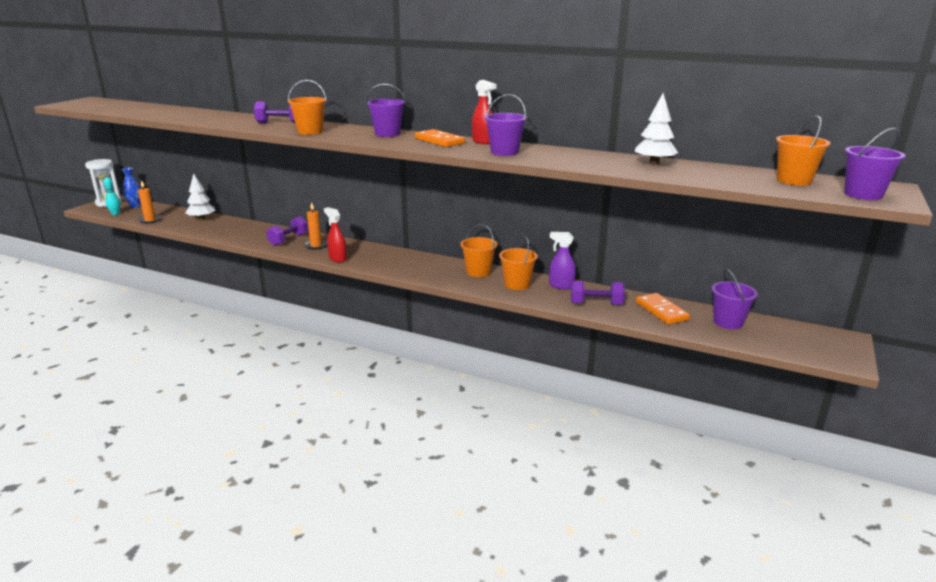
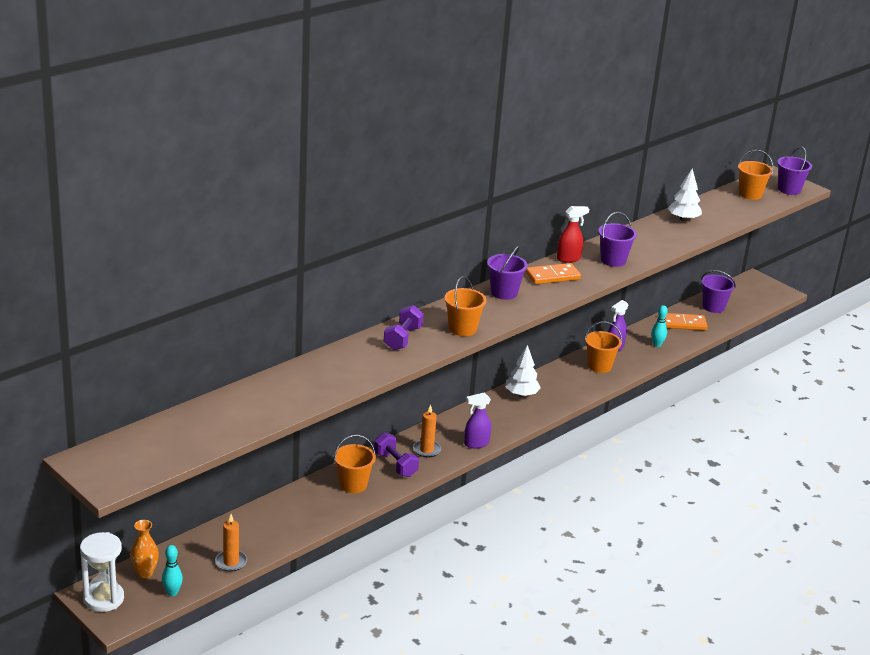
camera: 70 degrees left, 5 degrees up
(135, 206) = (145, 573): blue vase -> orange vase
(202, 219) = (261, 519): white tree -> white tree (521, 394)
(337, 258) = (476, 444): red spray bottle -> purple spray bottle
(478, 272) = (560, 376): orange bucket -> orange bucket (353, 484)
(596, 304) = (657, 345): purple dumbbell -> turquoise bowling pin

